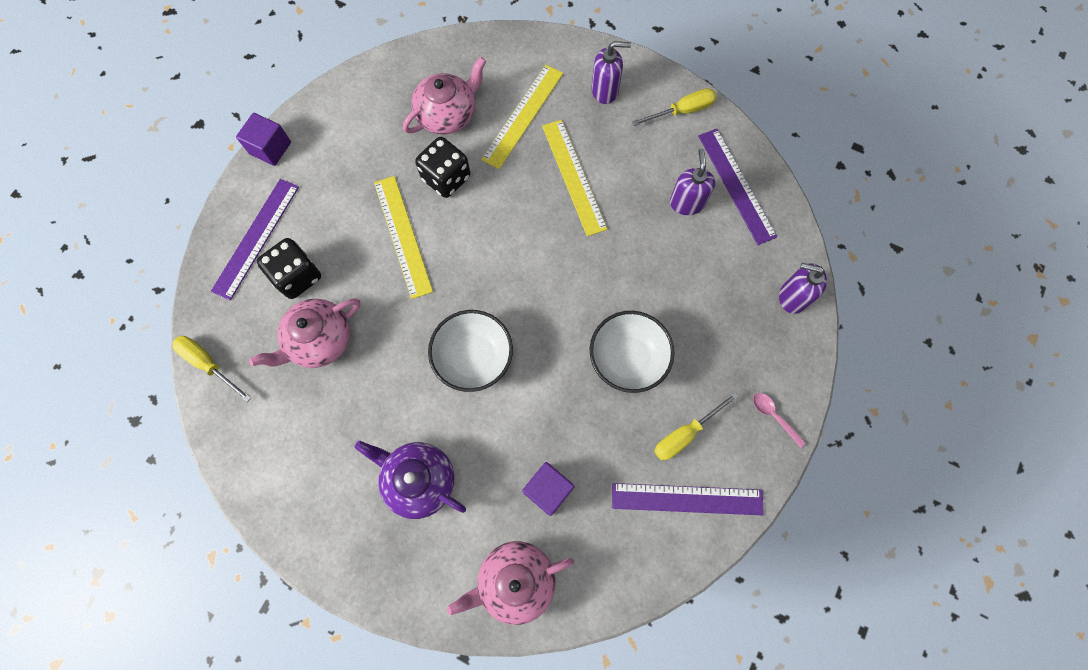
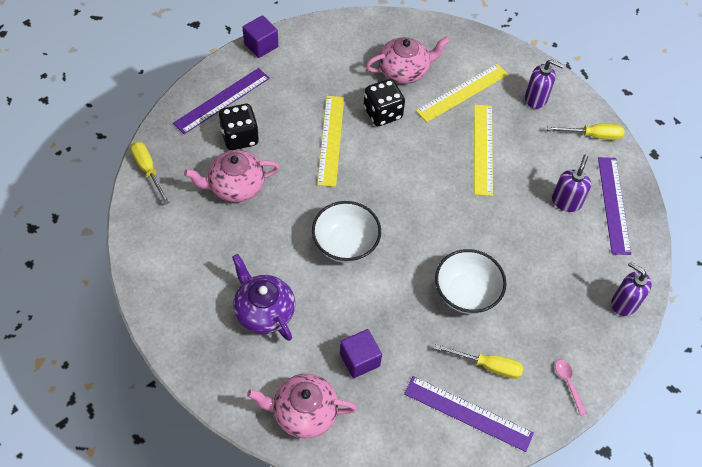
camera: 20 degrees right, 15 degrees down
(685, 434) = (488, 366): yellow screwdriver -> yellow screwdriver turned 150 degrees counterclockwise

